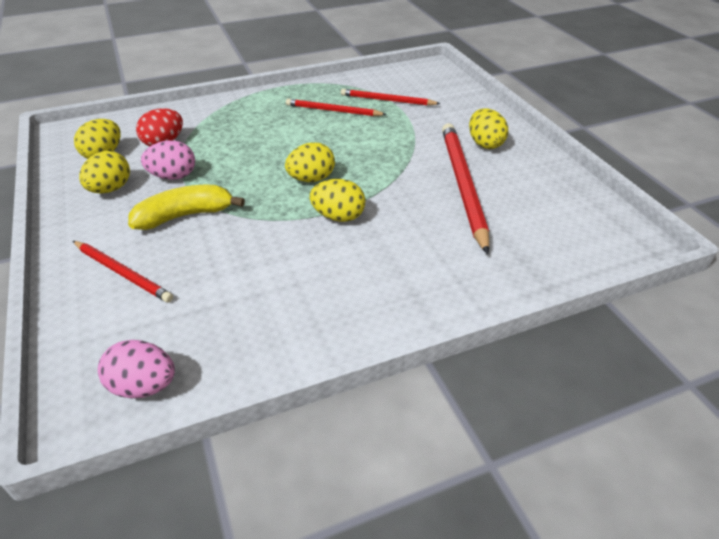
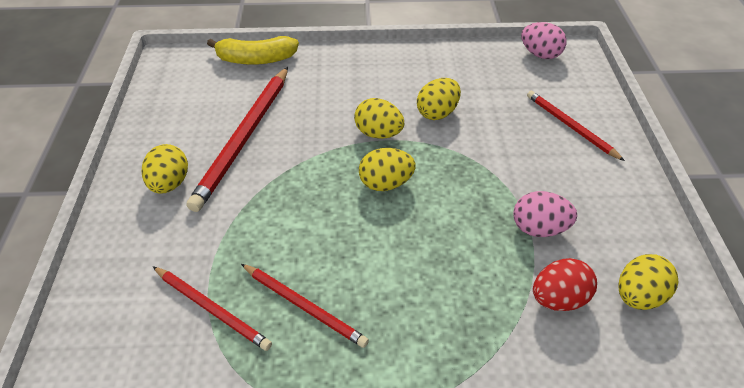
camera: 160 degrees left, 5 degrees up
(110, 189) = (609, 227): yellow egg -> yellow egg (437, 113)
(185, 216) = (522, 170): yellow banana -> yellow banana (256, 59)

